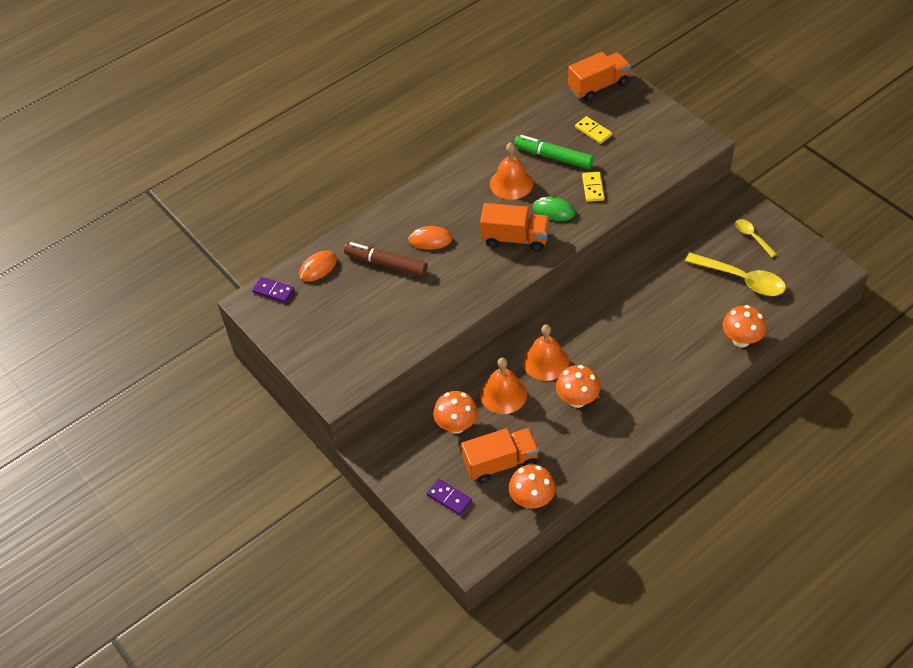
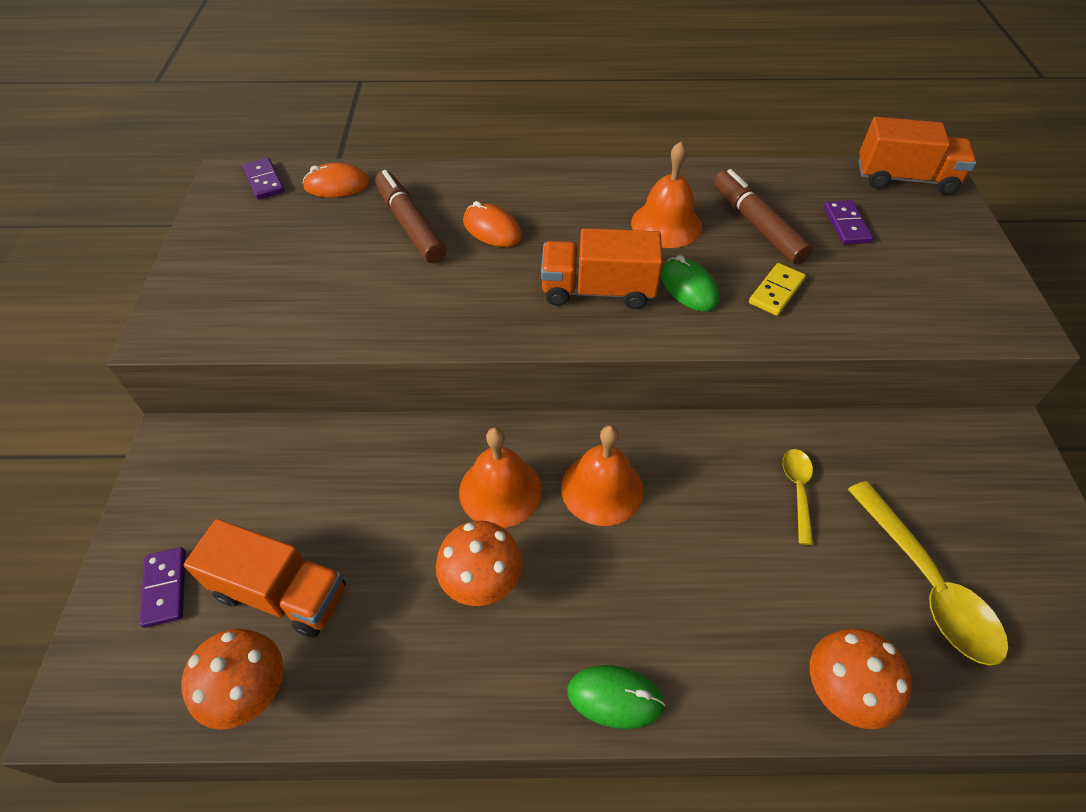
camera: 35 degrees right, 0 degrees up
(456, 425) = (296, 491): orange mushroom -> none
(503, 394) = (398, 494): orange bell -> orange bell (602, 488)
(515, 239) = (598, 291): orange truck -> orange truck turned 135 degrees clockwise
(553, 157) = (757, 225): green marker -> brown marker
(593, 131) = (846, 225): yellow domino -> purple domino
(666, 400) = (615, 697): none -> green mouse
(752, 237) = (1002, 527): yellow spoon -> yellow spoon (797, 490)

